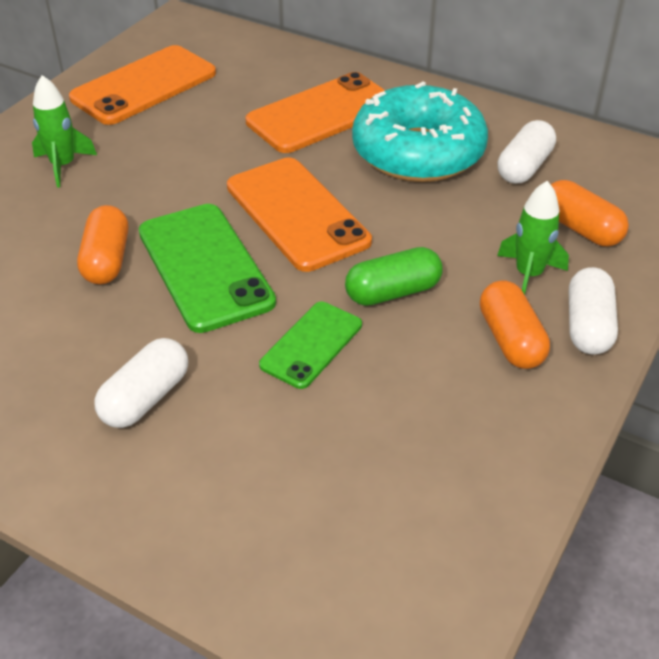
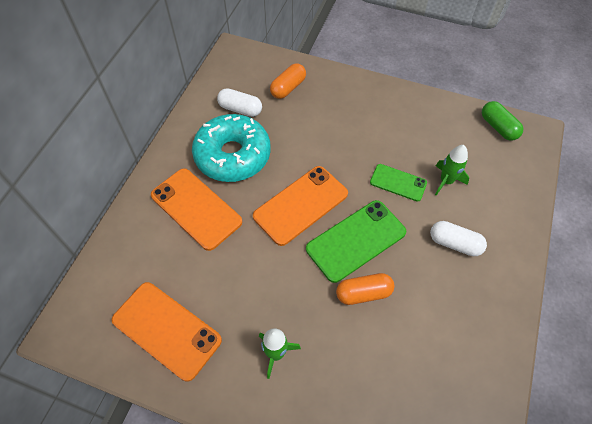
camera: 100 degrees left, 15 degrees up
(393, 292) = (353, 155): green capsule -> green capsule (498, 127)
(510, 340) = (371, 111): orange capsule -> none
(528, 275) = (327, 106): green rocket -> green rocket (446, 181)
(588, 326) = (355, 86): white capsule -> none

